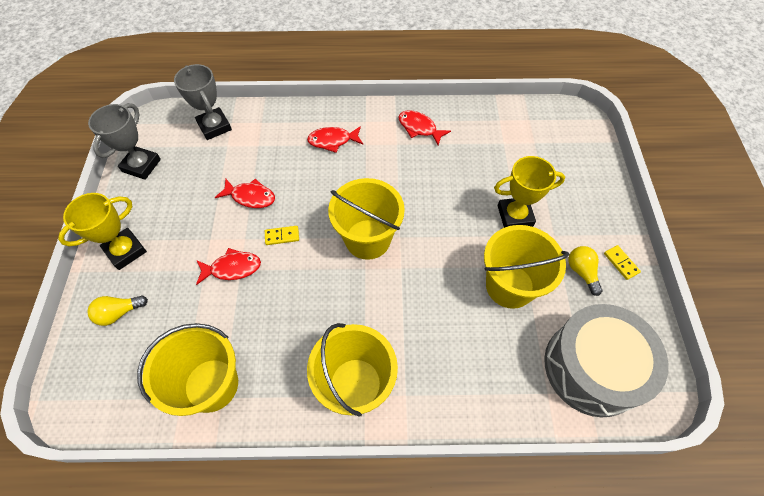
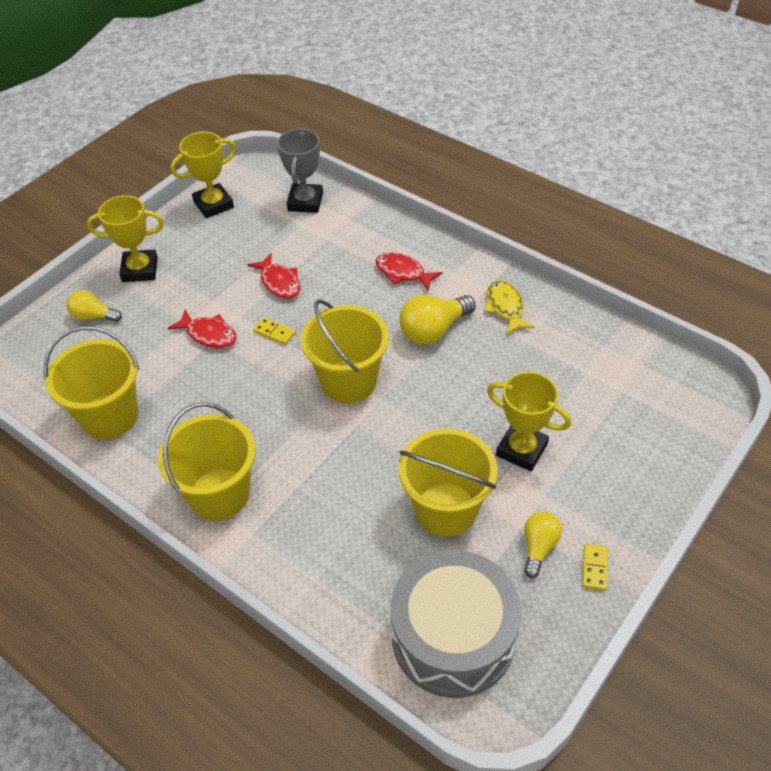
camera: 40 degrees right, 10 degrees down
(141, 165) = (213, 204): grey trophy -> yellow trophy
(389, 169) = (433, 330): none -> yellow light bulb
(419, 128) = (505, 307): red fish -> yellow fish

